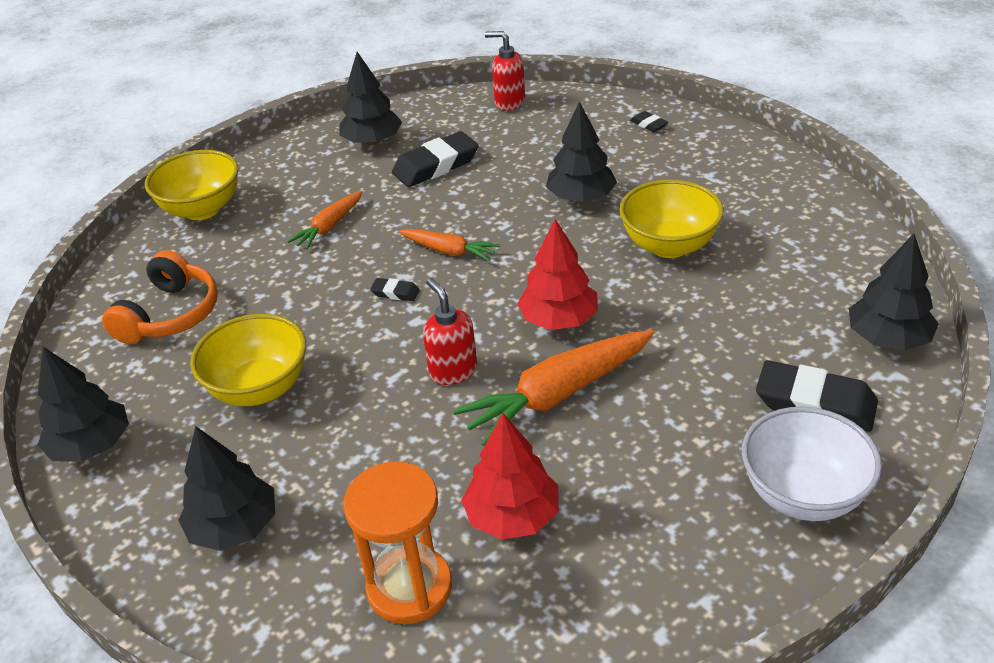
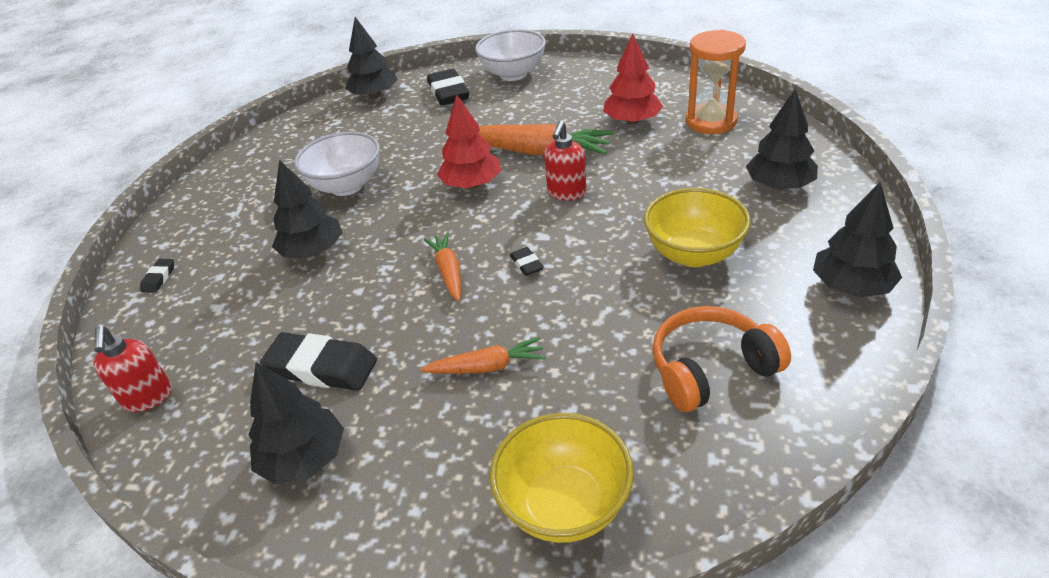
camera: 130 degrees left, 0 degrees up
(669, 245) = (346, 186): yellow bowl -> white bowl

